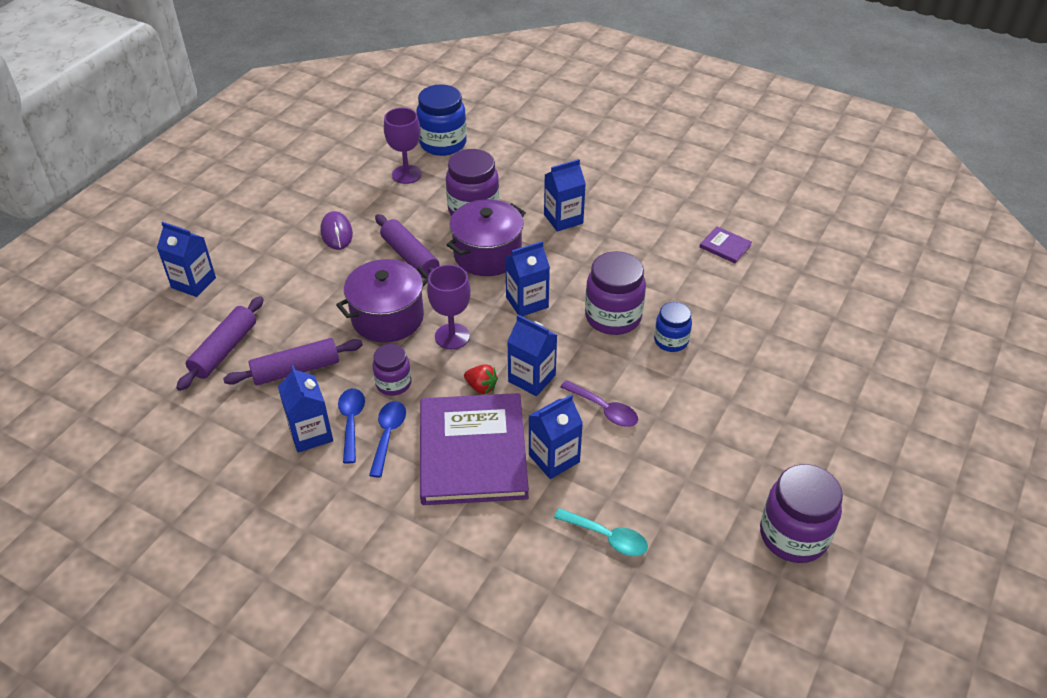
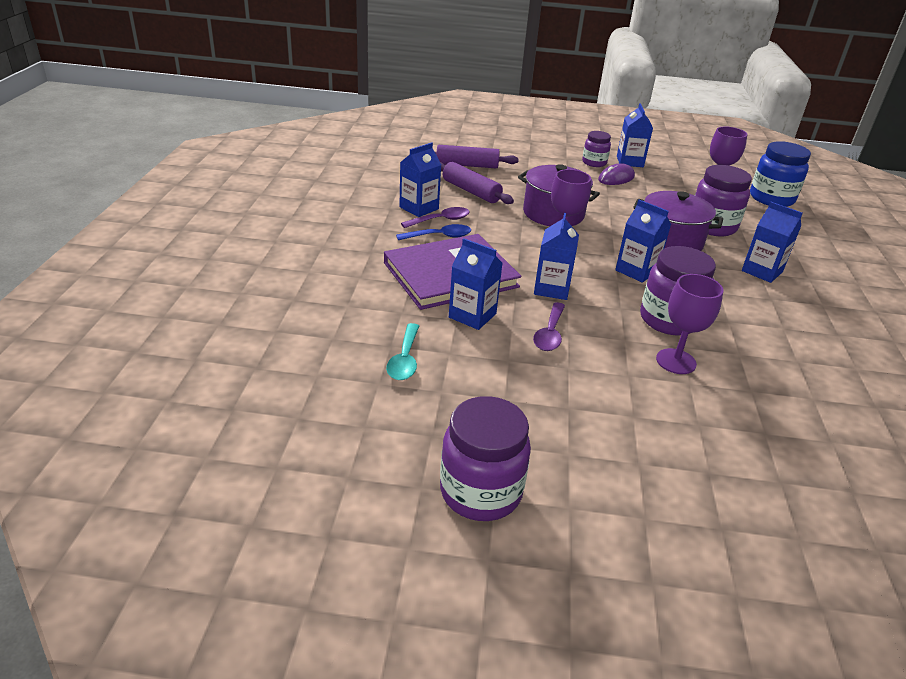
camera: 65 degrees right, 10 degrees down
(193, 283) = (514, 144): blue carton -> blue carton (630, 161)
(351, 422) = (441, 220): blue spoon -> purple spoon
(393, 383) = (490, 229): purple jar -> purple jar (594, 163)
(410, 257) = (626, 210): purple rolling pin -> none
(481, 387) = (520, 266): red strawberry -> none
(671, 341) = (676, 361): blue jar -> purple goblet
(725, 246) = (859, 380): purple book -> none

